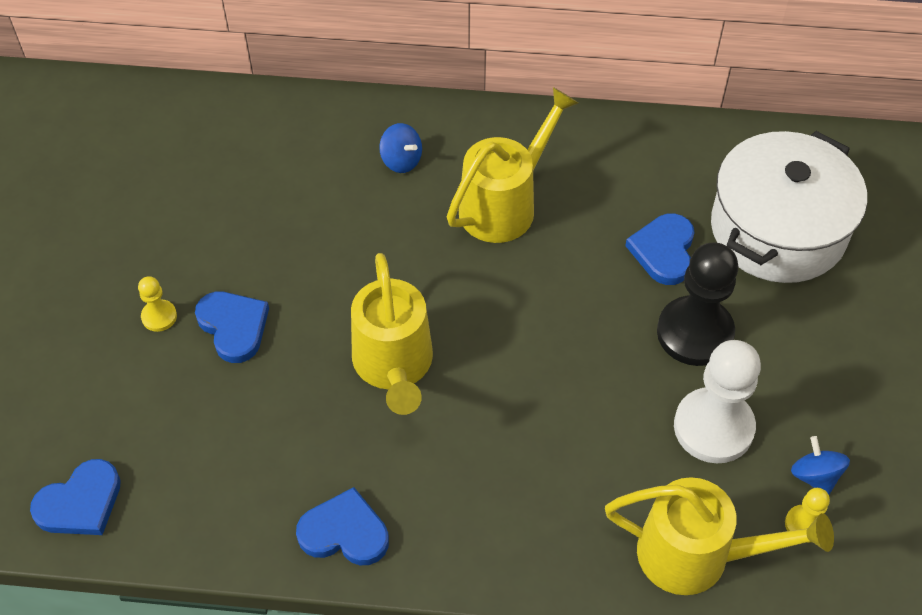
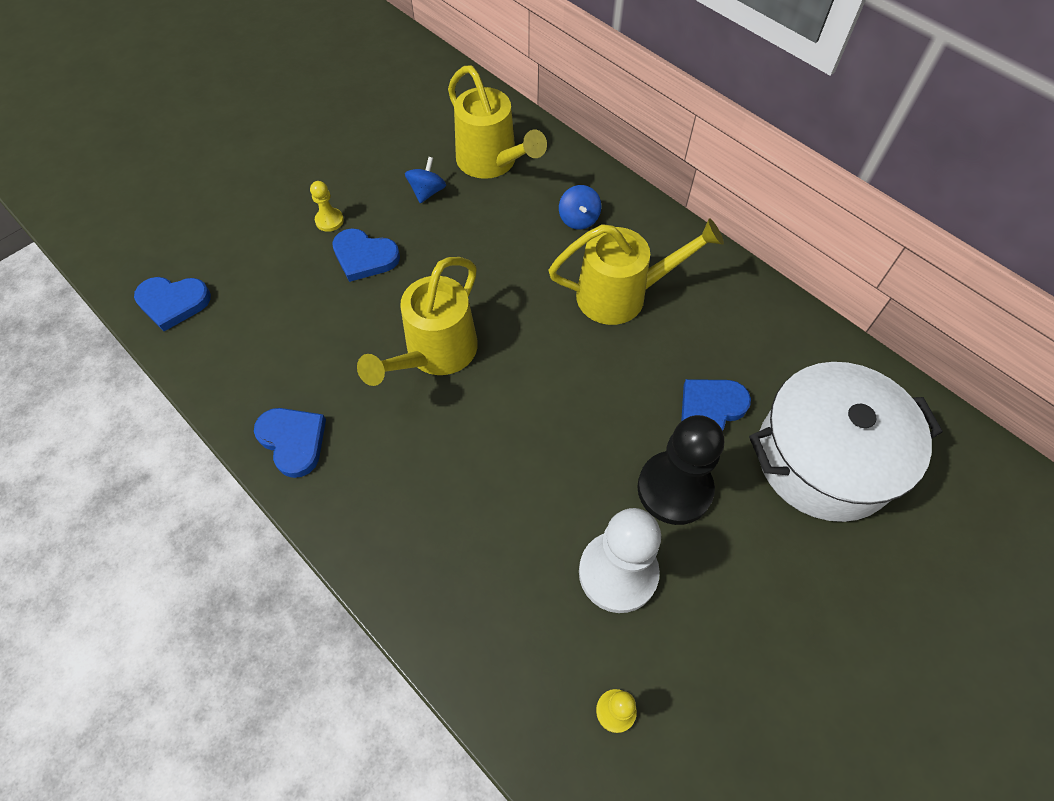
camera: 40 degrees right, 5 degrees up
(233, 327) = (364, 257): blue heart -> blue heart turned 105 degrees clockwise
(698, 556) = (508, 662): yellow watering can -> yellow watering can (492, 163)
(815, 476) = (663, 679): blue spinning top -> blue spinning top (427, 192)

